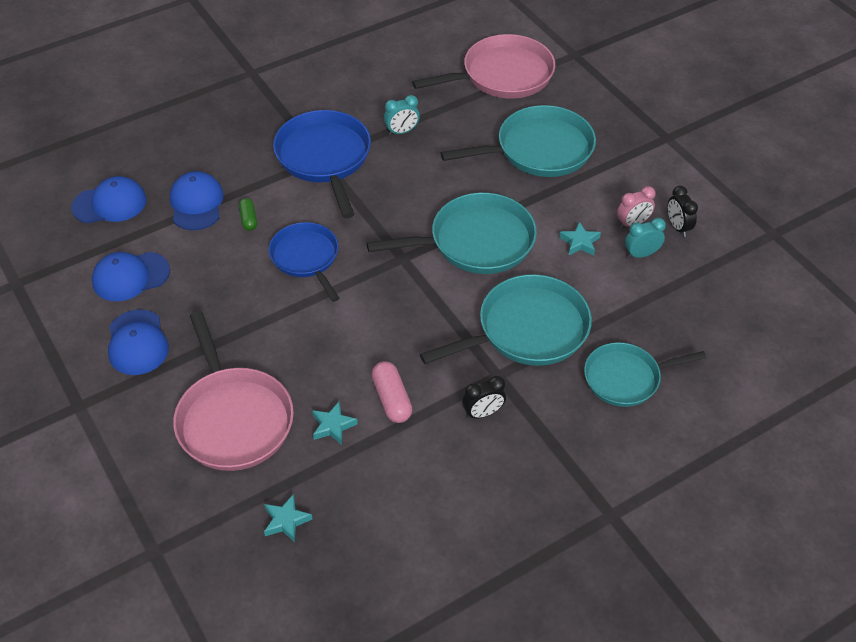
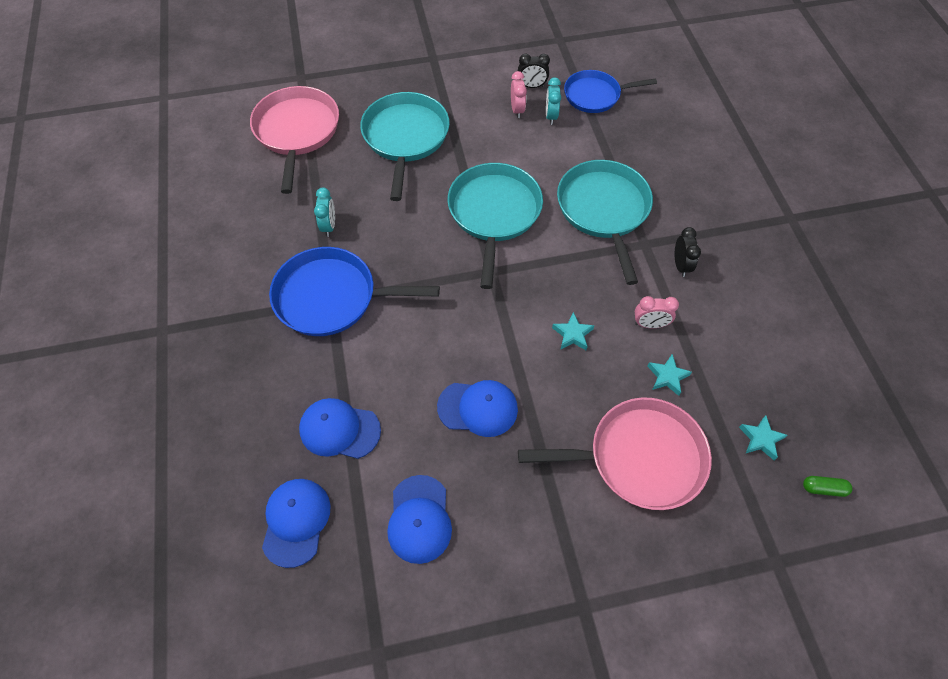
camera: 70 degrees left, 10 degrees up
(137, 343) = (516, 529): blue cap -> blue cap (478, 408)
(248, 219) = (385, 385): green capsule -> green capsule (823, 488)
(306, 258) = (460, 347): blue pan -> blue pan (595, 95)
(391, 399) = (650, 324): pink capsule -> pink clock
(580, 242) = (523, 147): turquoise star -> turquoise star (572, 334)
(625, 378) = (670, 167): turquoise pan -> none

